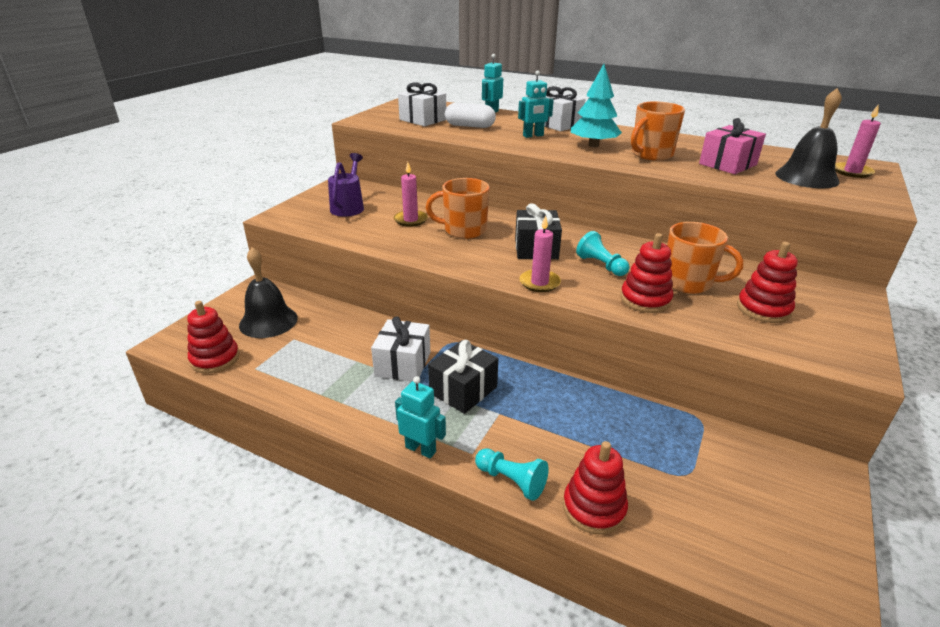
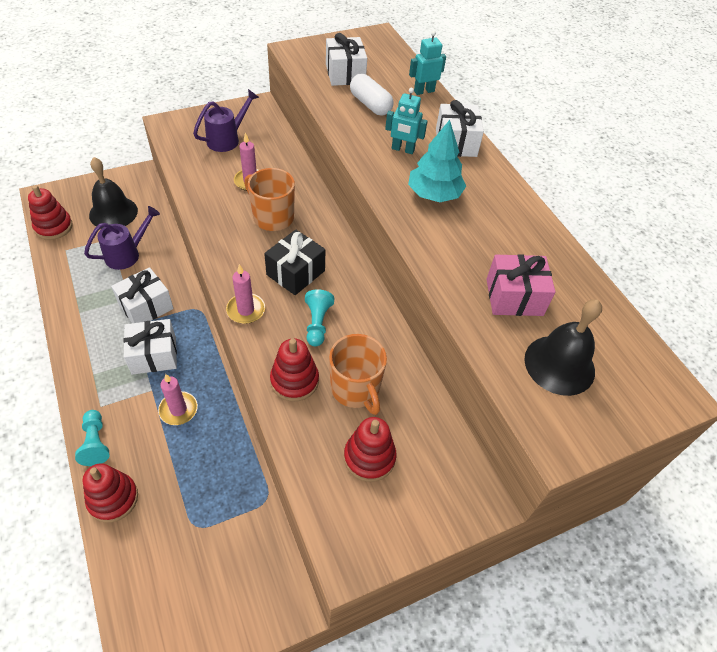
camera: 35 degrees right, 20 degrees up
(327, 341) = (127, 254): none -> purple watering can
(421, 449) = (78, 381): turquoise robot -> none
(463, 390) = (154, 355): black gift -> white gift
(651, 154) = (464, 239): orange mug -> none
(852, 172) = (629, 389): pink candle -> pink candle (178, 409)

